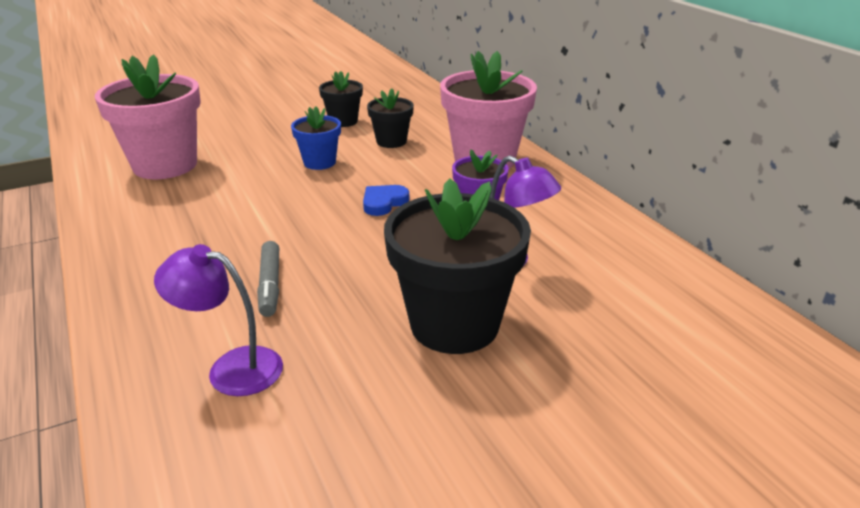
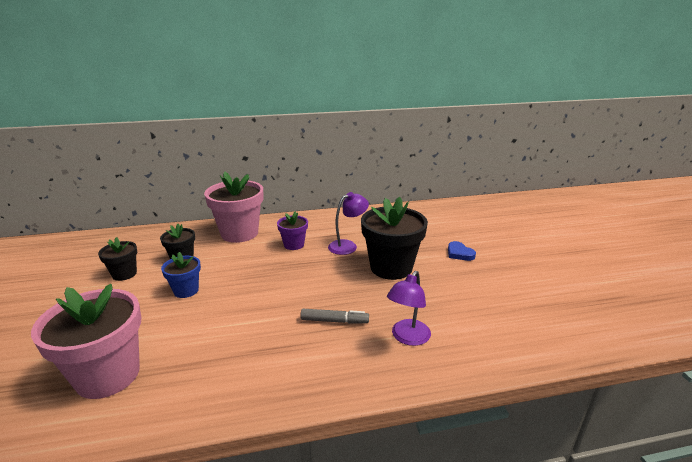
camera: 75 degrees left, 5 degrees down
(384, 203) = (265, 272): blue heart -> blue heart (459, 253)

